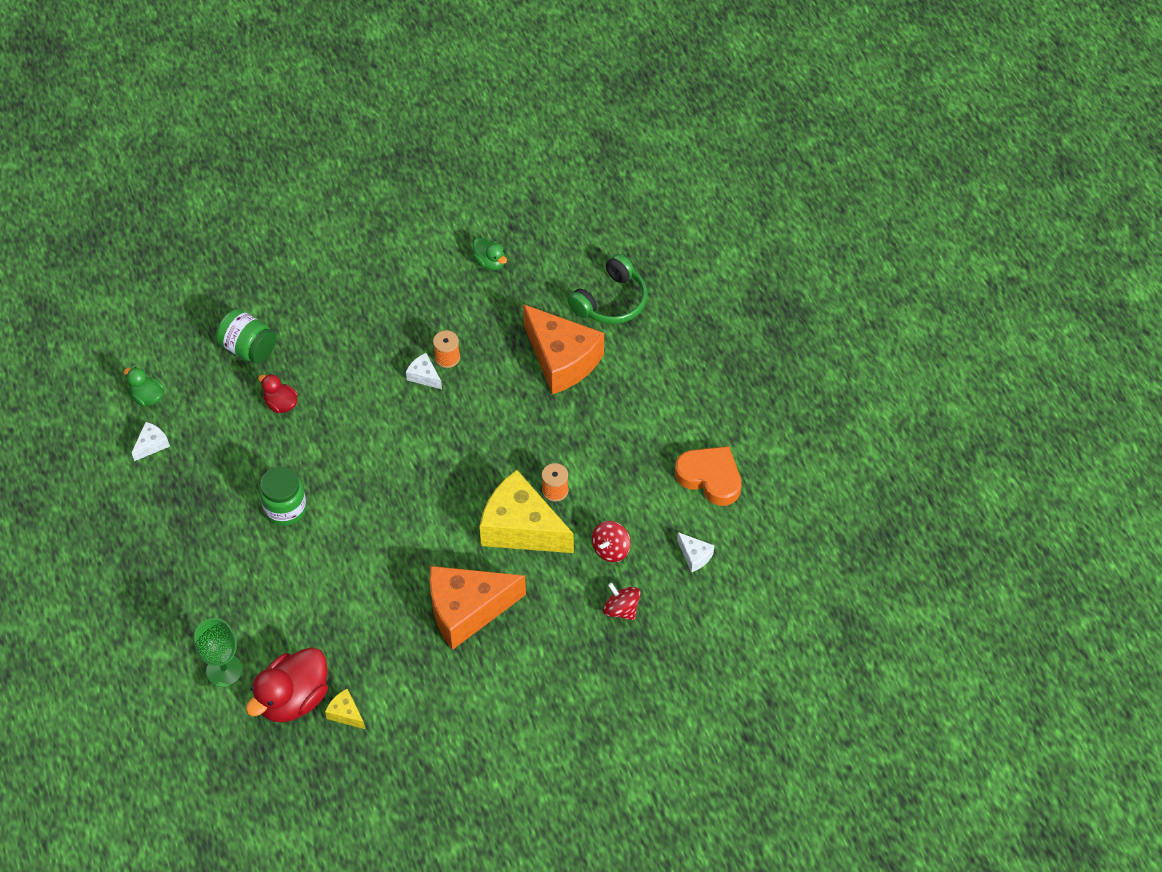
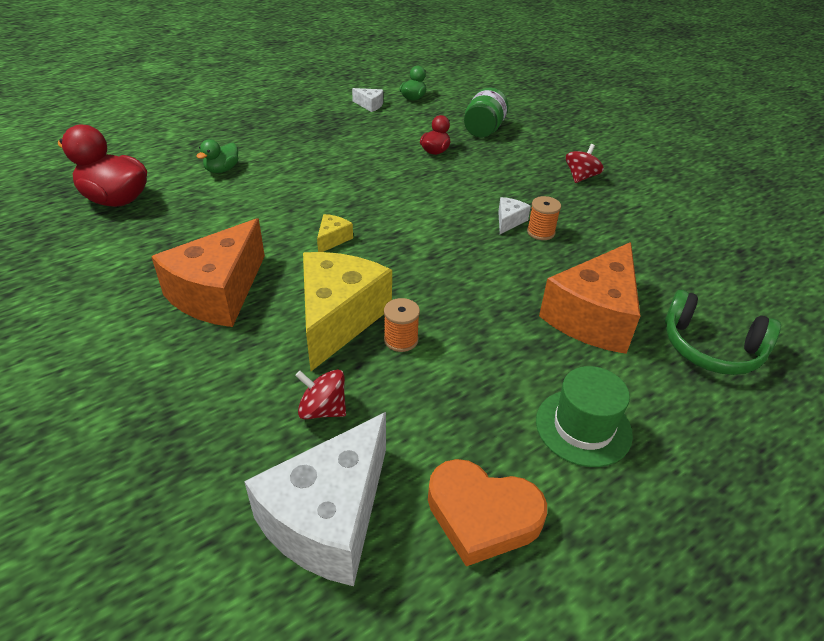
camera: 75 degrees right, 15 degrees down
(224, 670) = (151, 162): green goblet -> none
(285, 508) = (325, 168): green jar -> none
(345, 713) = (92, 231): yellow cheese -> yellow cheese (332, 239)
(467, 610) = (218, 293): orange cheese -> orange cheese turned 120 degrees counterclockwise
(490, 262) = (681, 243): green duck -> green duck (222, 170)
(621, 609) = (224, 437): red spinning top -> red spinning top (581, 177)
(660, 404) = (583, 427): none -> green hat
(694, 556) = (329, 518): white cheese -> white cheese, size x2.39
(710, 478) = (482, 515): orange heart -> orange heart turned 90 degrees clockwise

